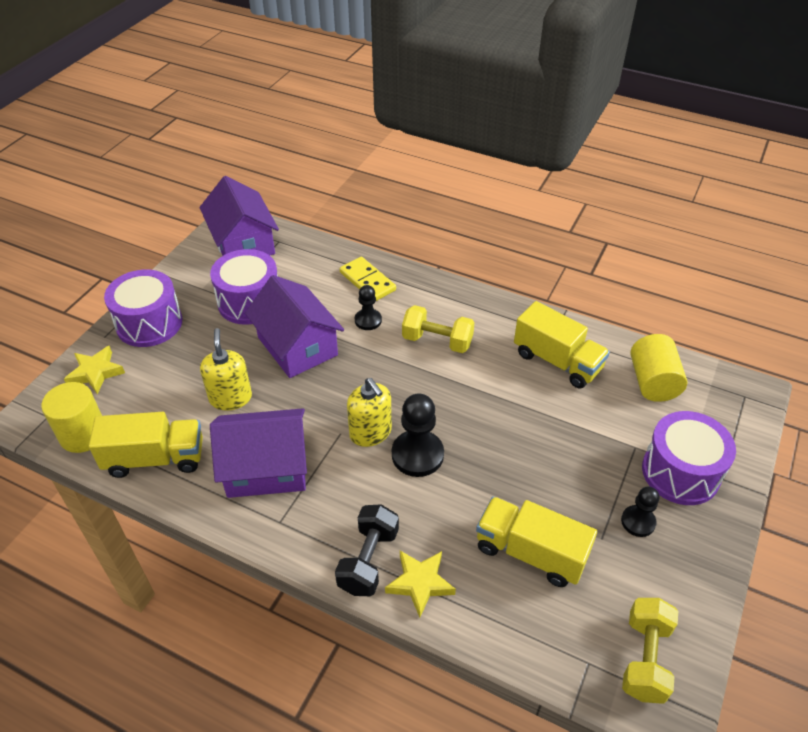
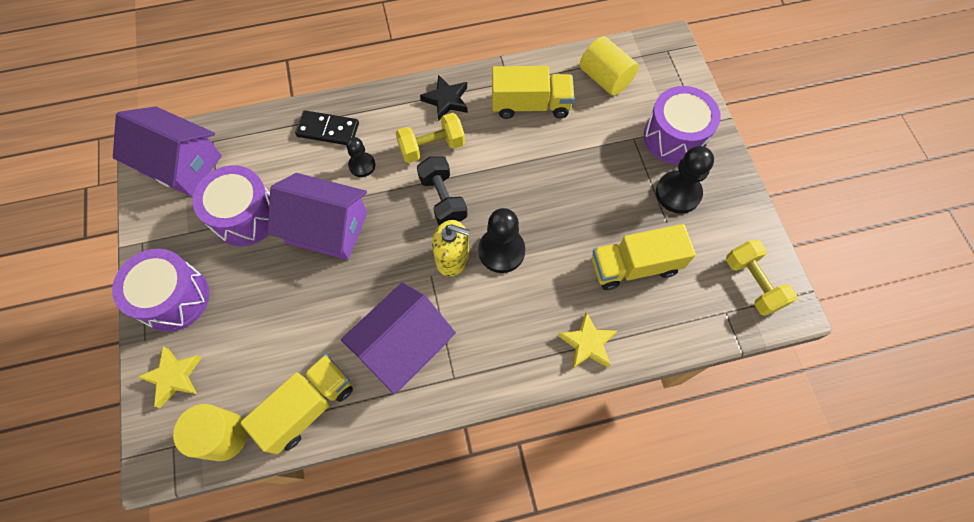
camera: 40 degrees left, 20 degrees up
(230, 398) = (317, 311): yellow soap dispenser -> none
(367, 281) = (328, 130): yellow domino -> black domino
(368, 560) = (541, 355): black dumbbell -> black dumbbell (443, 199)
(484, 315) = (446, 100): none -> black star
(638, 522) = (678, 193): black pawn -> black pawn, size x1.67

